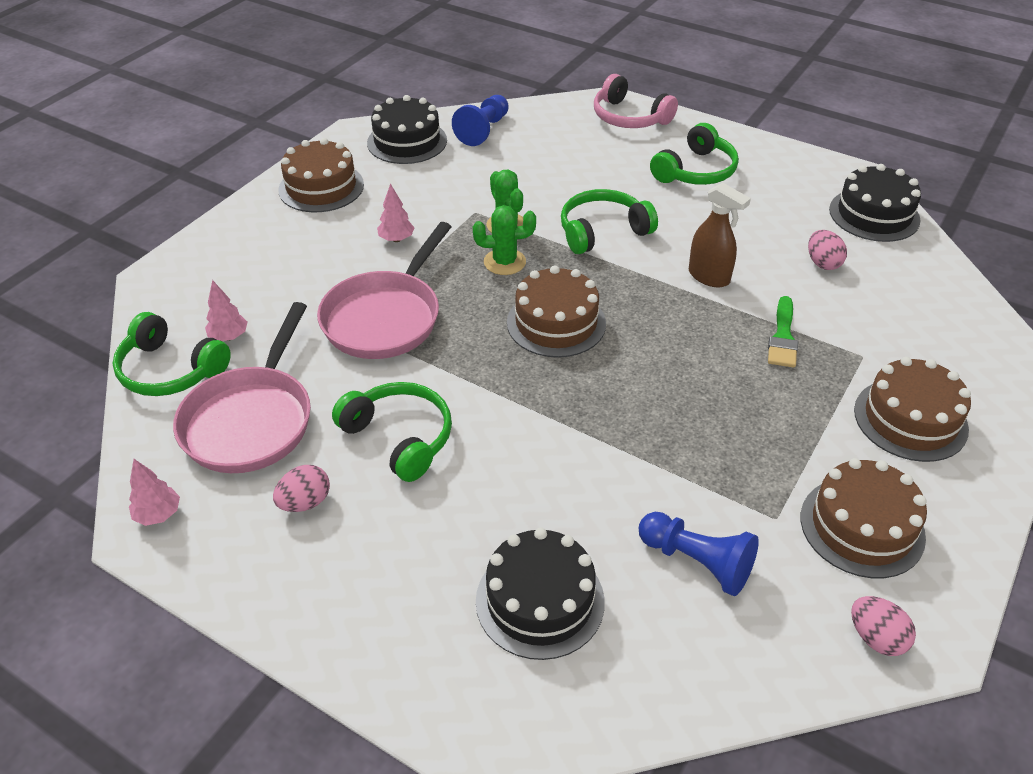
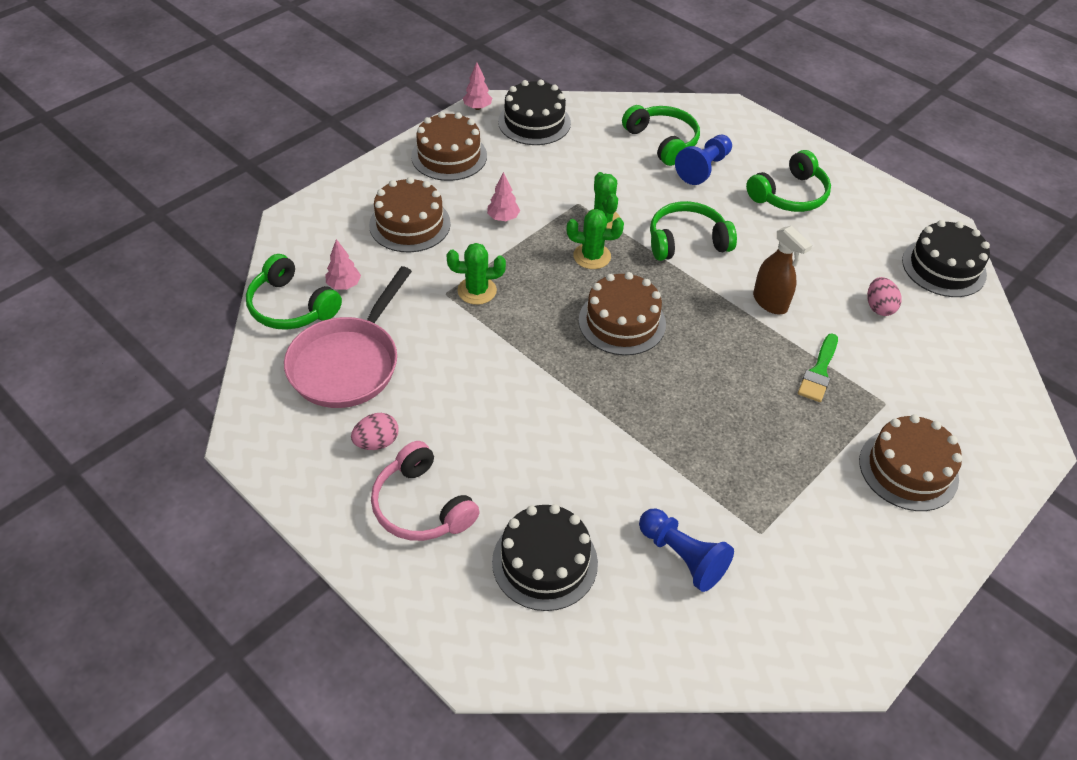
camera: 10 degrees right, 5 degrees up
(158, 515) = (261, 430): pink tree -> pink tree (477, 107)
(385, 317) = (477, 291): pink pan -> green cactus
(400, 437) = (465, 401): green headphones -> green headphones (662, 141)
(483, 130) = (605, 122): blue pawn -> blue pawn (703, 168)
(629, 117) = (743, 129): pink headphones -> pink headphones (421, 506)
(862, 526) = (832, 555): brown cake -> brown cake (410, 224)
(876, 638) = (812, 650): pink egg -> none

